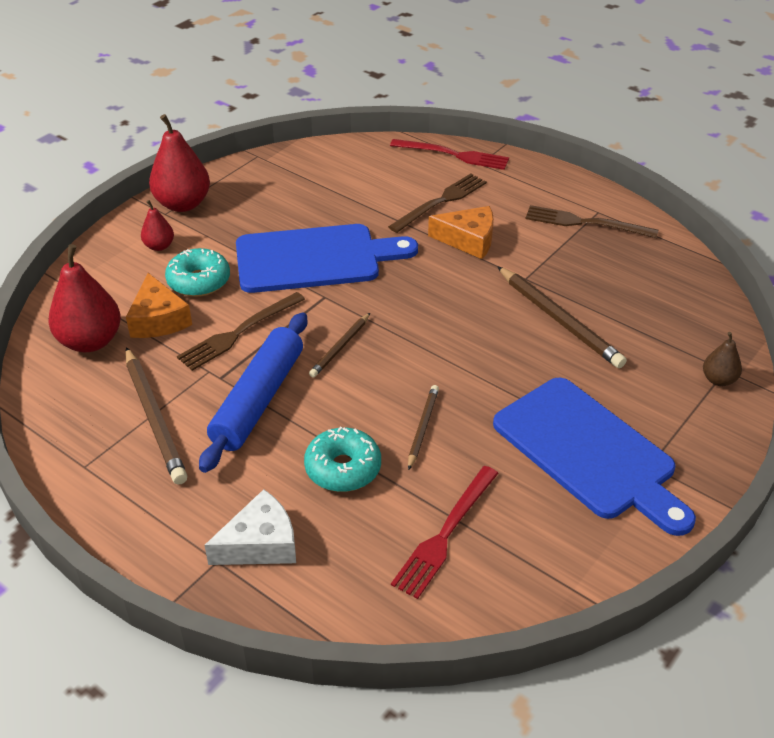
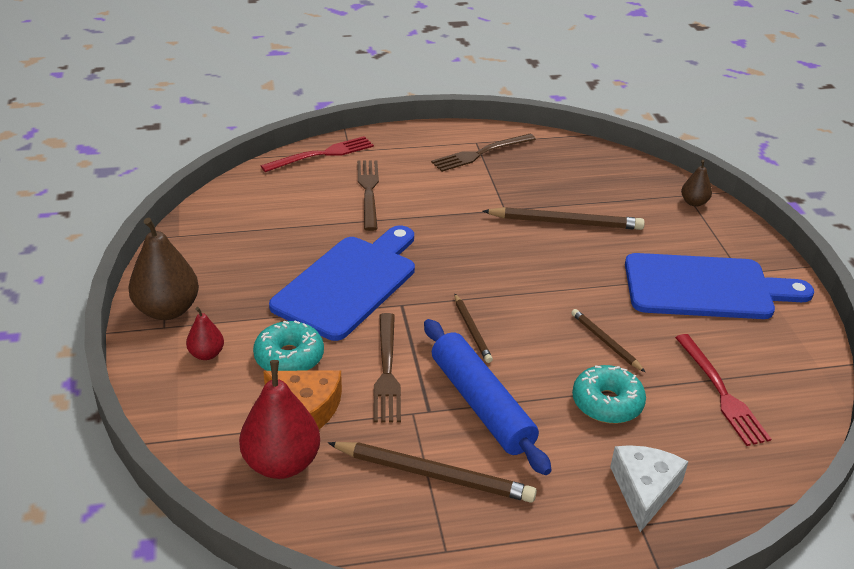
camera: 50 degrees left, 5 degrees down
(183, 204) = (167, 310): red pear -> brown pear
(468, 240) = (430, 206): orange cheese -> none

